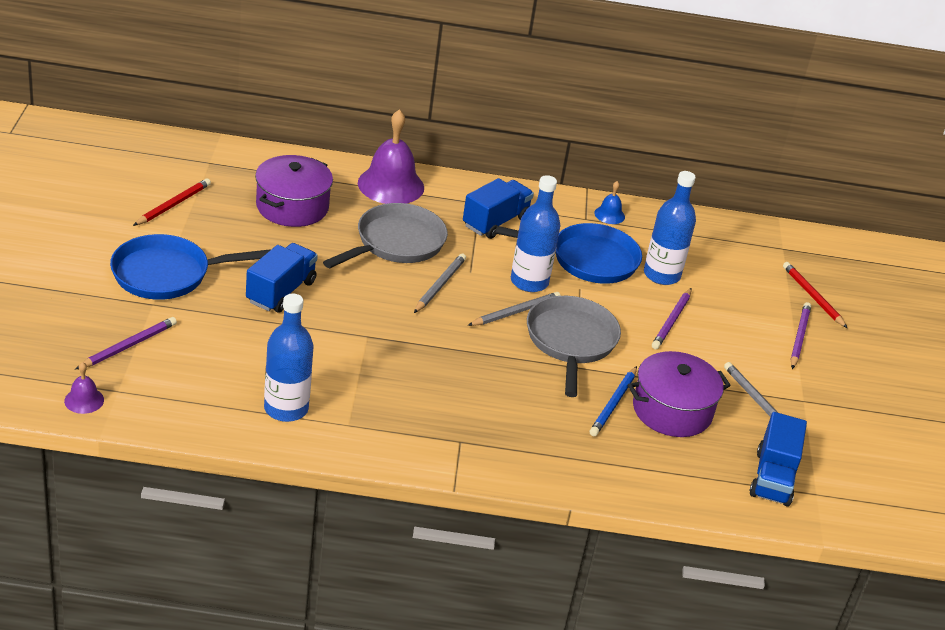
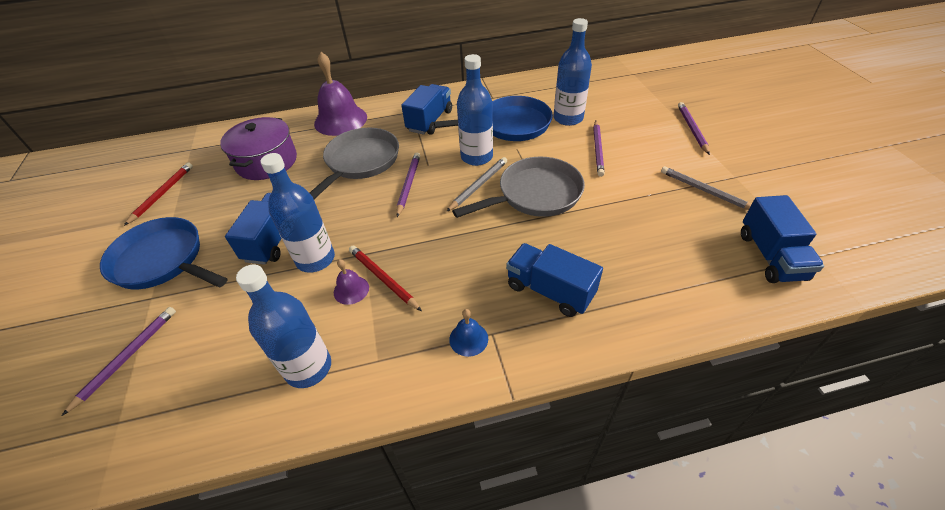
camera: 10 degrees left, 10 degrees up
(84, 400) = (76, 454): purple bell -> purple bell (351, 290)
(167, 274) = (163, 261): blue pan -> blue pan turned 60 degrees clockwise
(317, 324) = (315, 259): none -> blue bottle
(439, 285) = (408, 185): grey pencil -> purple pencil
(533, 428) = (550, 290): none -> blue truck
(571, 342) = (535, 195): grey pan -> grey pan turned 75 degrees clockwise
(609, 215) = (507, 89): blue bell -> blue bell (468, 339)
(613, 404) = (600, 237): blue pencil -> none
(672, 410) = (649, 224): purple pot -> none
(812, 297) = (677, 98): red pencil -> red pencil (383, 278)

